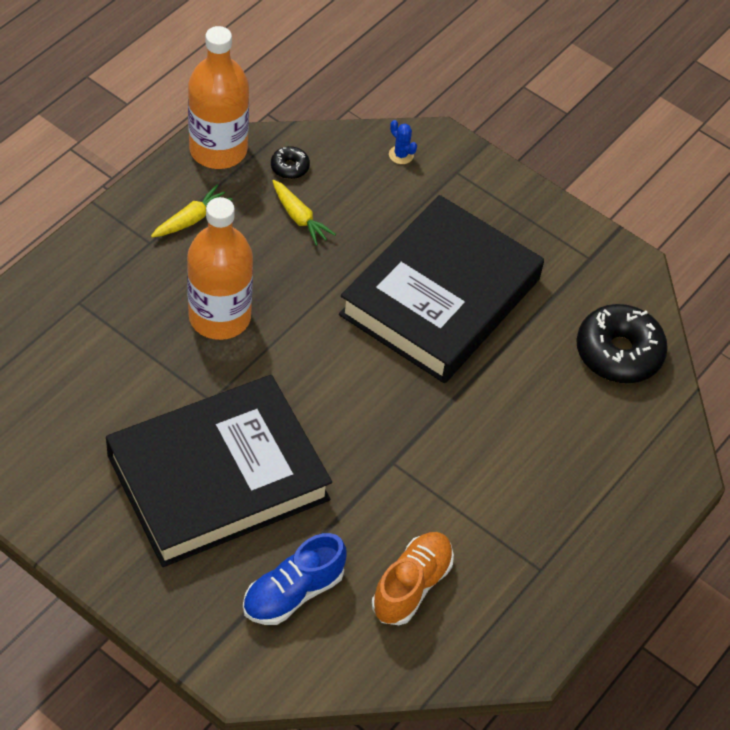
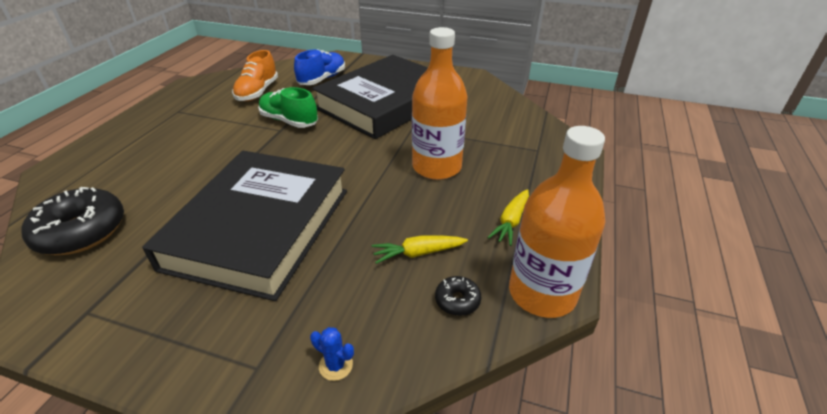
camera: 165 degrees right, 15 degrees down
(299, 218) = (418, 253): yellow carrot -> yellow carrot turned 45 degrees counterclockwise
(375, 479) = (289, 121): none -> green shoe

